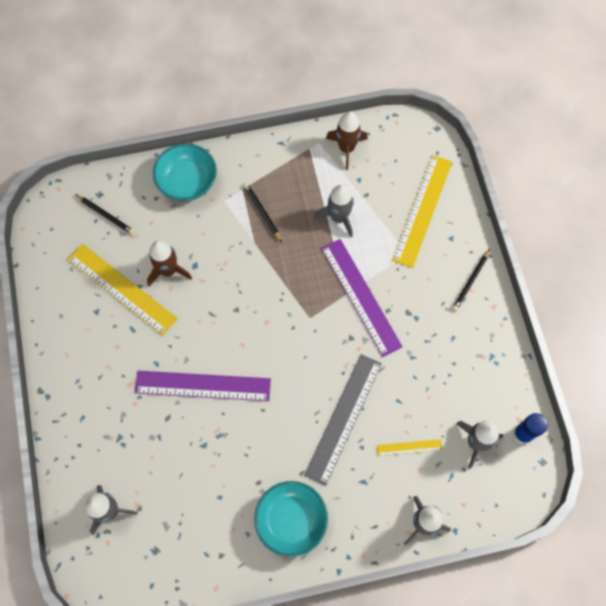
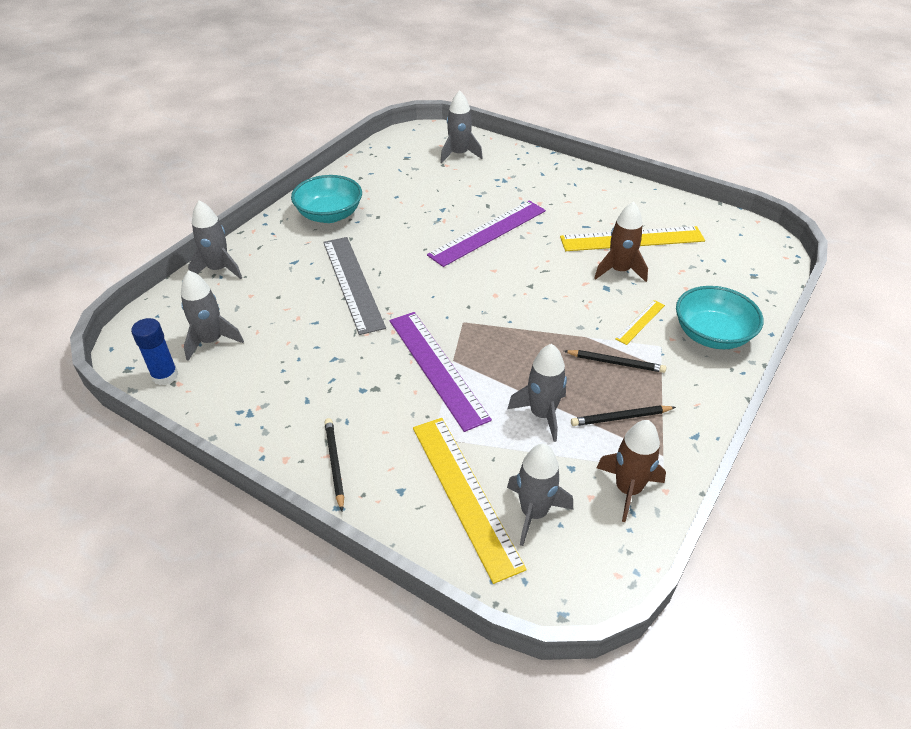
camera: 135 degrees right, 25 degrees down
(106, 215) = (723, 267): black pencil -> black pencil (620, 418)
(361, 296) = (436, 368): purple ruler -> purple ruler turned 45 degrees clockwise
(401, 175) = (534, 512): none -> grey rocket
(409, 447) = (274, 301): yellow ruler -> yellow ruler (640, 322)

